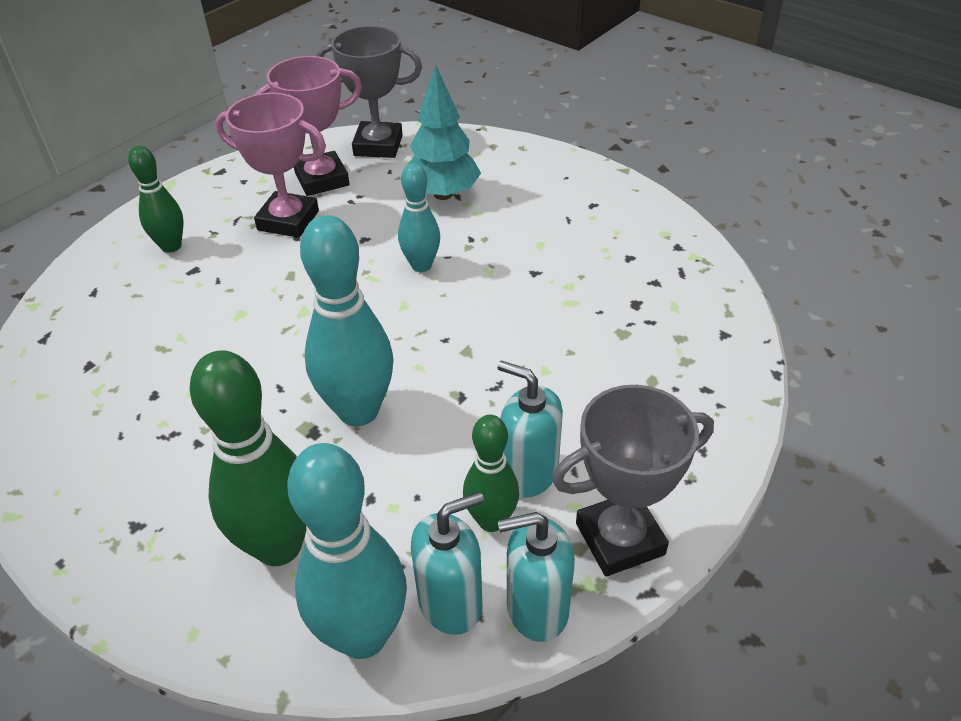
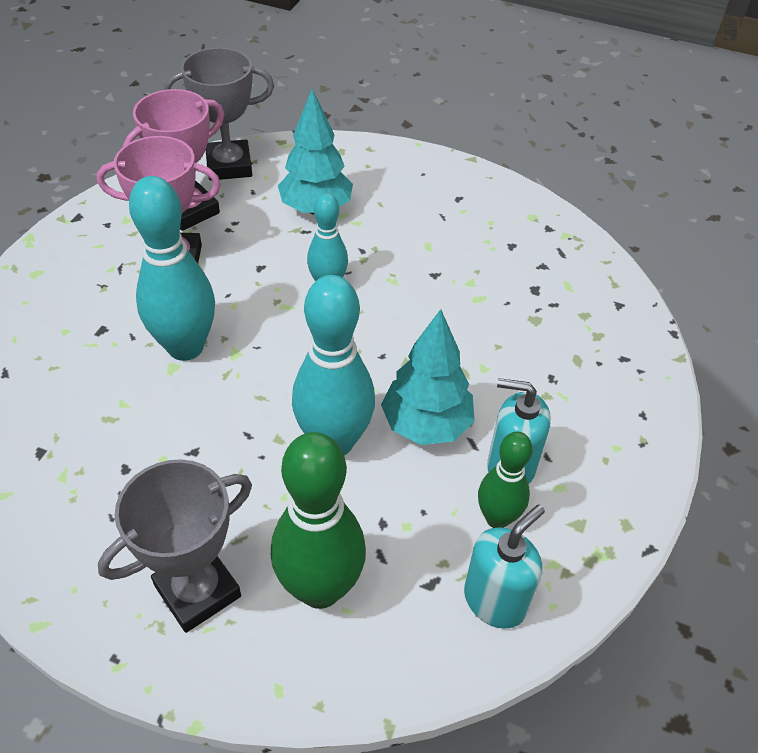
camera: 20 degrees left, 5 degrees up
(171, 246) = (65, 308): green bowling pin -> none
(362, 635) = (433, 649): turquoise bowling pin -> turquoise bowling pin (186, 347)
(459, 413) = (426, 425): none -> turquoise tree
(536, 609) = (567, 587): turquoise soap dispenser -> none
(620, 539) = (609, 508): grey trophy -> grey trophy (197, 591)

